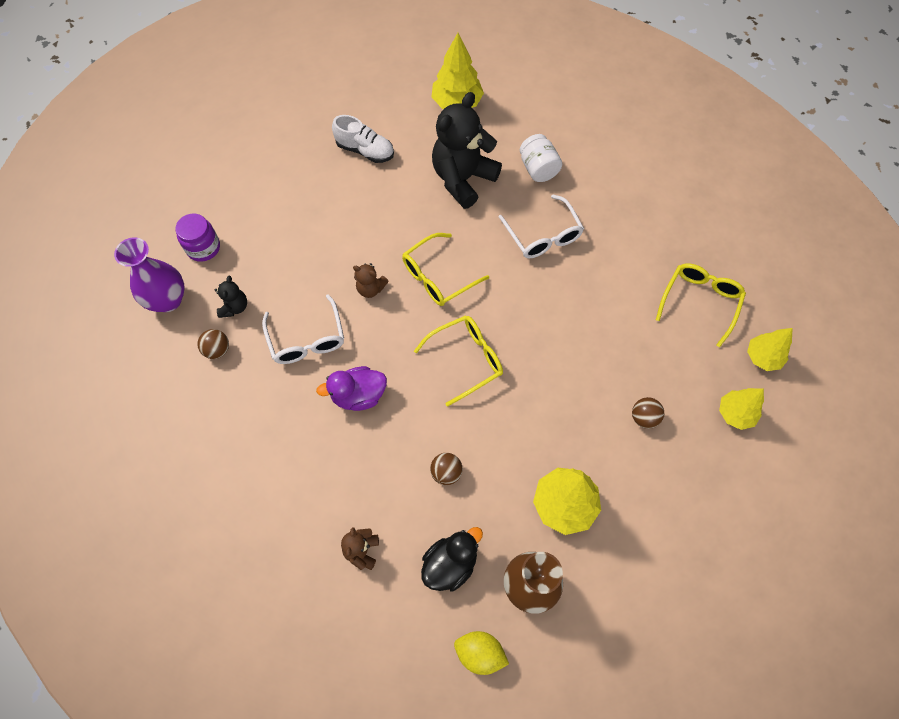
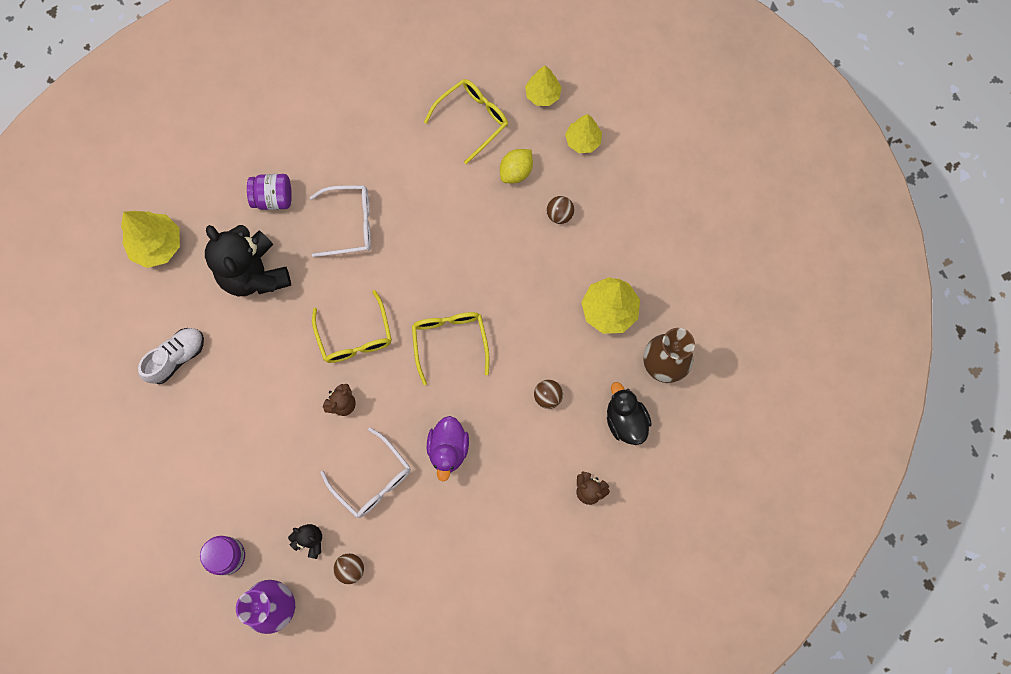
camera: 70 degrees left, 10 degrees up
(307, 339) = (372, 480): white glasses -> white glasses turned 45 degrees clockwise
(480, 653) = (701, 422): yellow lemon -> yellow lemon (516, 172)
(538, 169) = (273, 198): white jar -> purple jar
(700, 302) = (472, 119): yellow glasses -> yellow glasses turned 90 degrees clockwise

